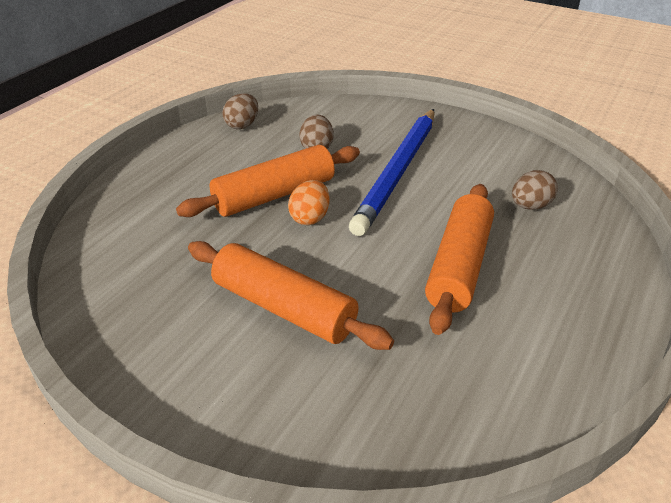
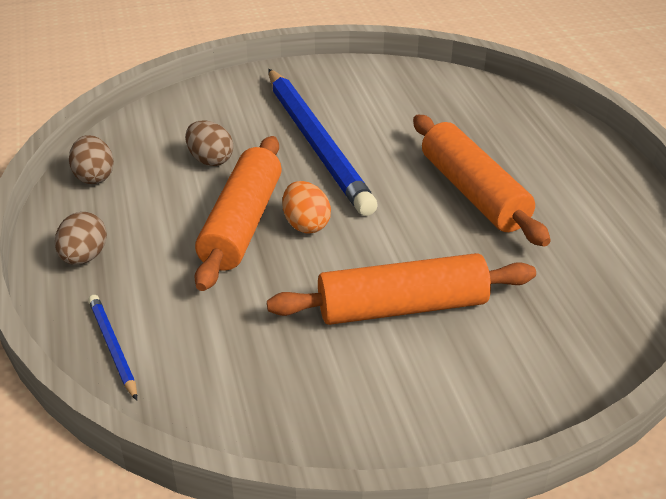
camera: 45 degrees left, 0 degrees up
(107, 221) = (113, 347): none -> blue pencil
(530, 206) = (454, 117): brown egg -> brown egg (84, 257)

